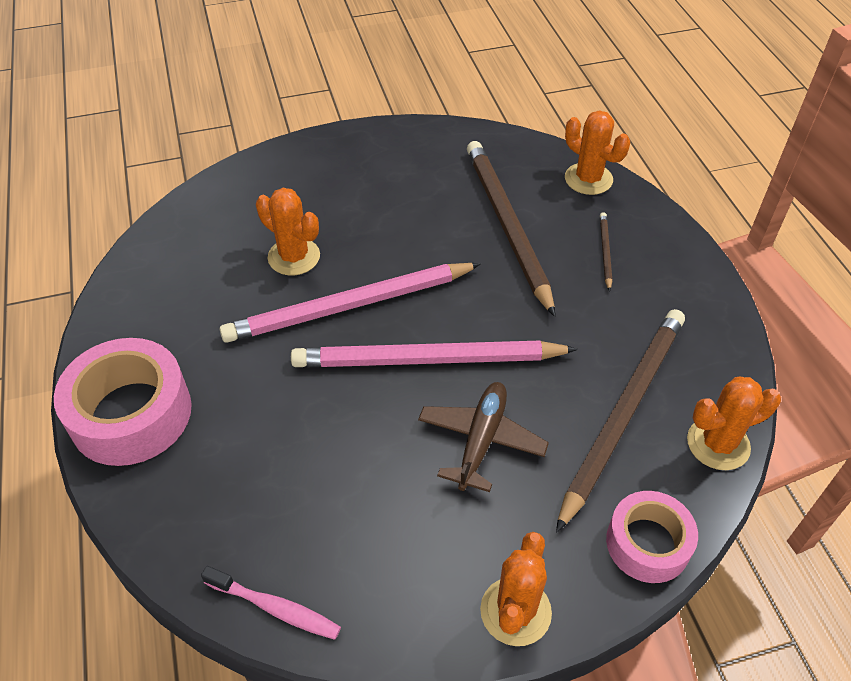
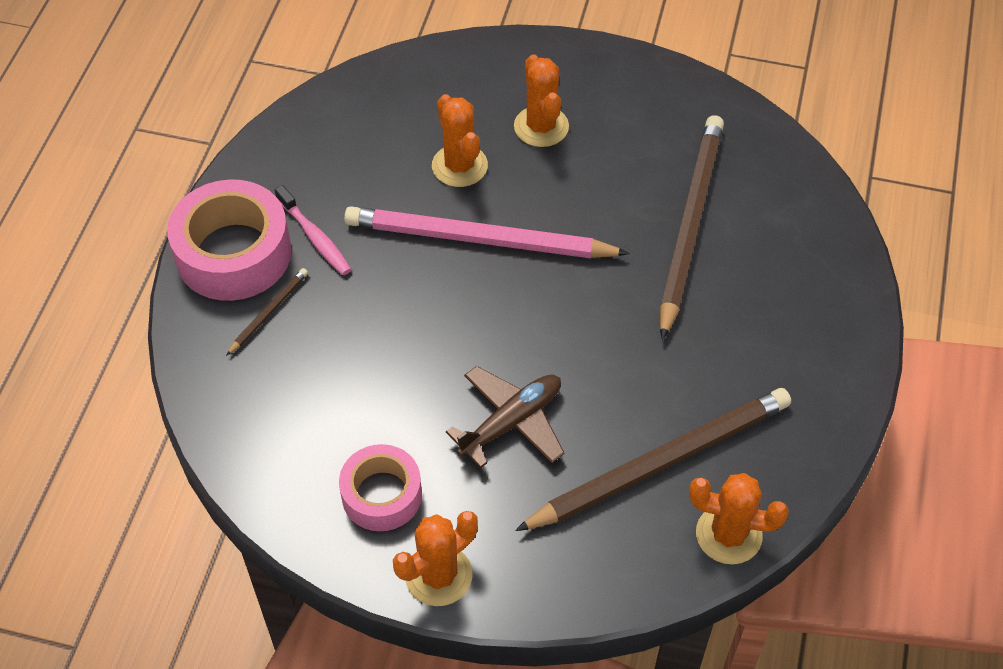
camera: 30 degrees right, 5 degrees up
(275, 608) = (253, 472): pink toothbrush -> pink toothbrush (315, 237)
(428, 360) = (515, 325): pink pencil -> none
(588, 179) = (816, 210): orange cactus -> orange cactus (541, 127)
(605, 252) = (770, 298): brown pencil -> brown pencil (268, 312)
(647, 543) = (592, 583): pink tape -> pink tape (381, 495)

